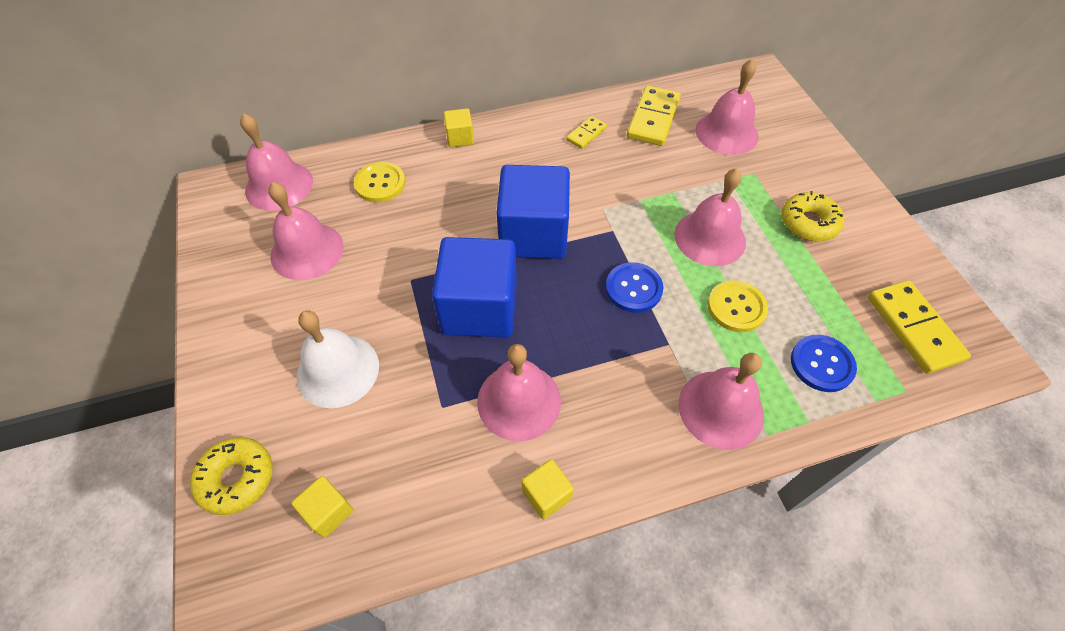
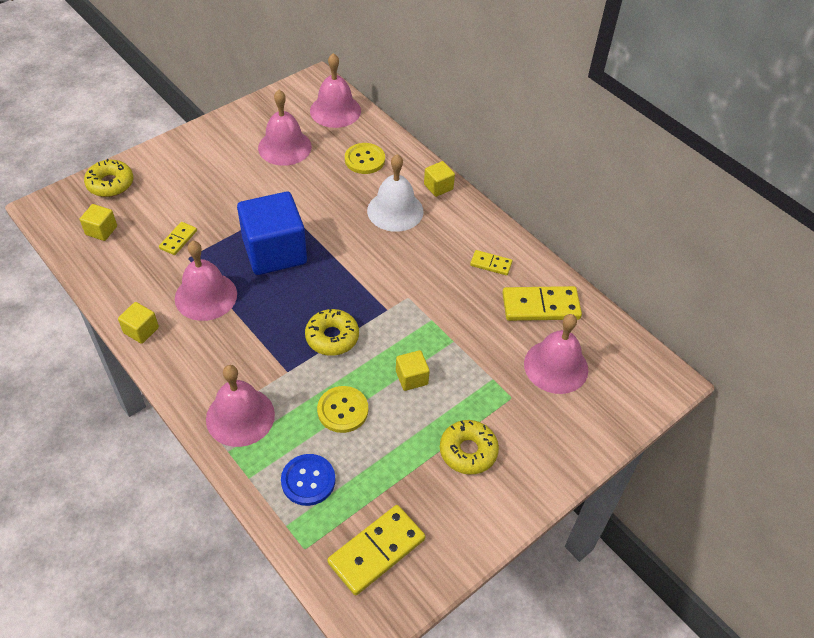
camera: 65 degrees right, 5 degrees down
(338, 370) = (196, 198): white bell -> white bell (395, 211)
(403, 411) = (178, 239): none -> yellow domino
(533, 234) = (358, 261): blue cube -> none
(633, 288) = (332, 337): blue button -> yellow donut
(710, 238) = (411, 378): pink bell -> yellow cube

